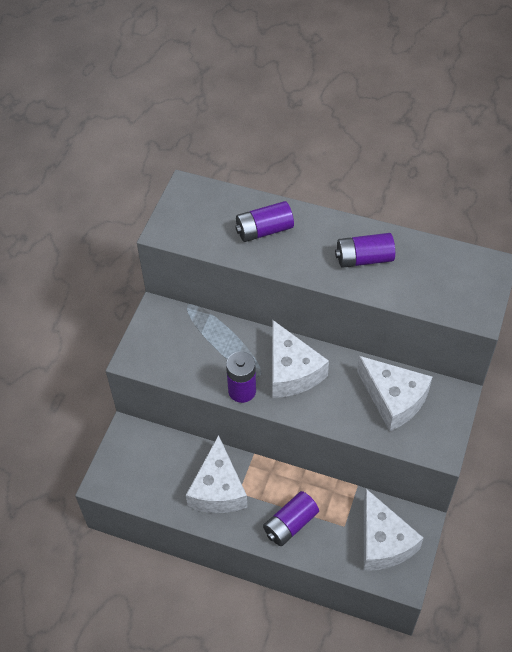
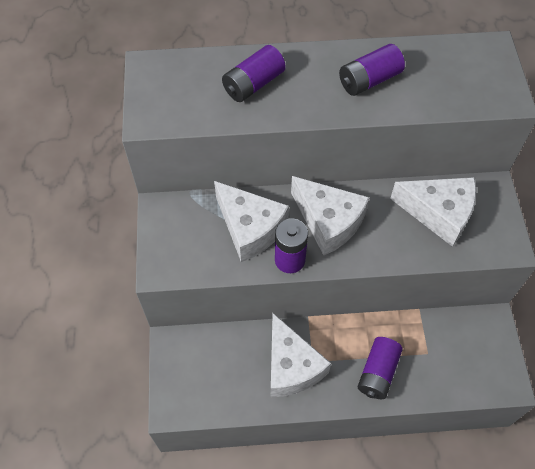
camera: 25 degrees left, 5 degrees up
(383, 542) = (470, 354): white cheese -> white cheese (250, 228)

